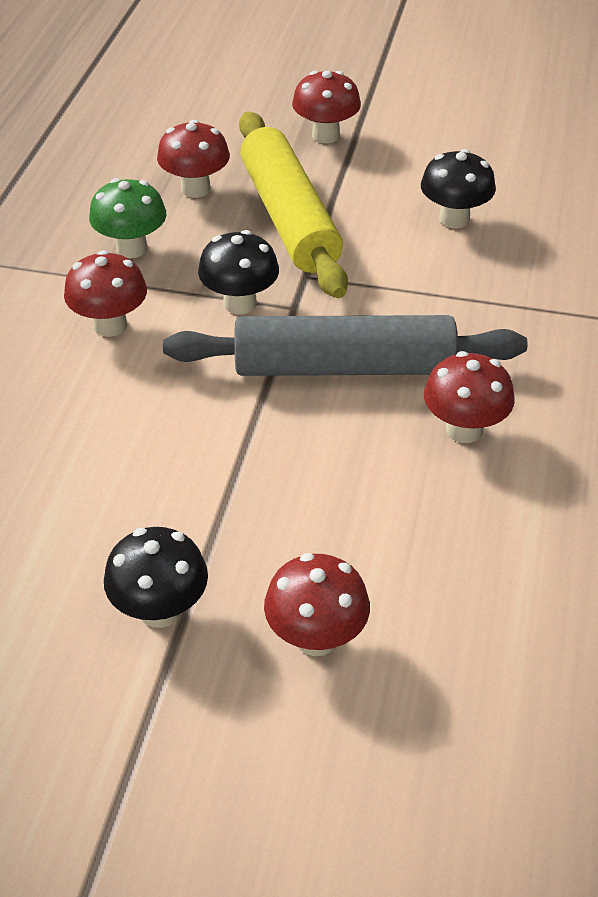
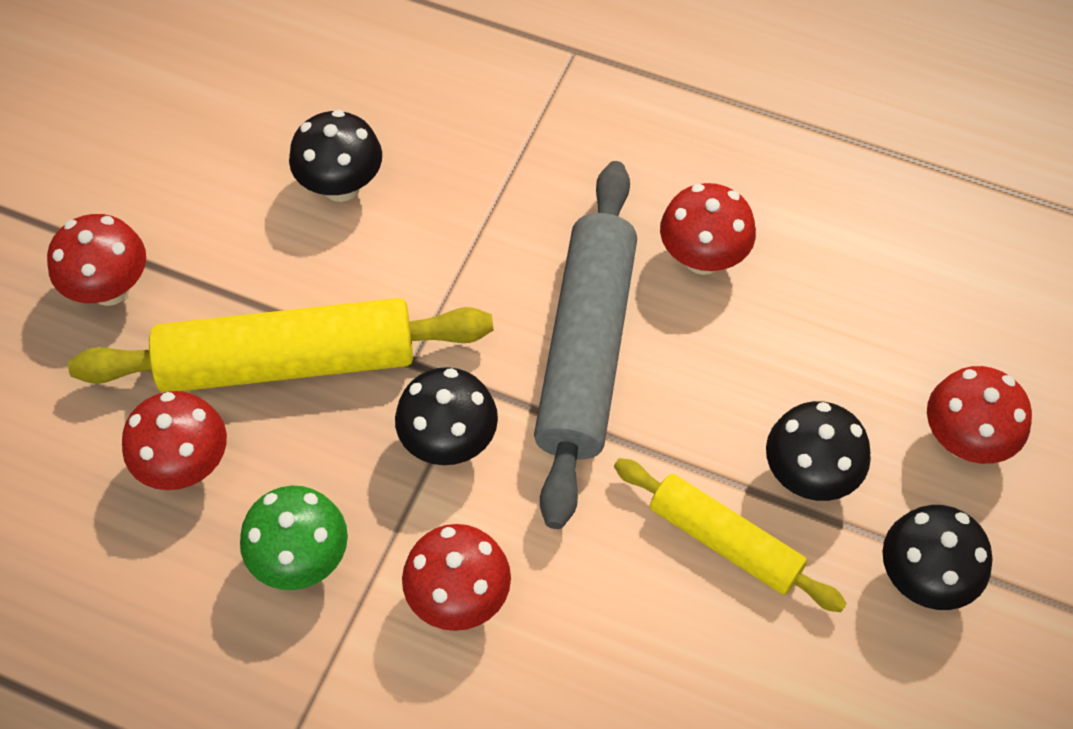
camera: 80 degrees left, 15 degrees up
(178, 468) = (724, 542): none -> yellow rolling pin
(253, 520) = (809, 476): none -> black mushroom

